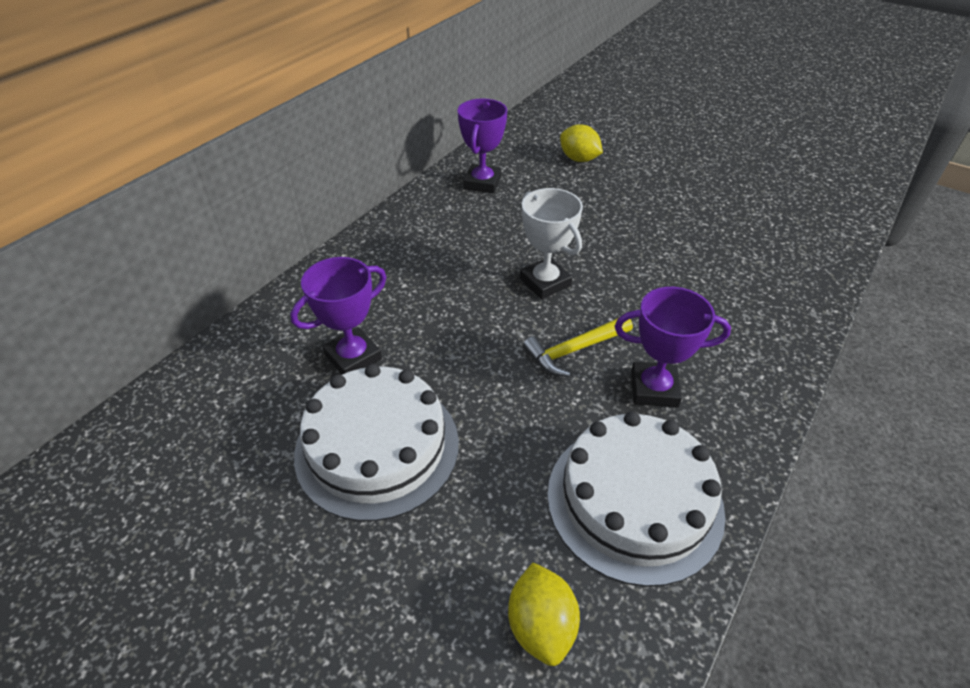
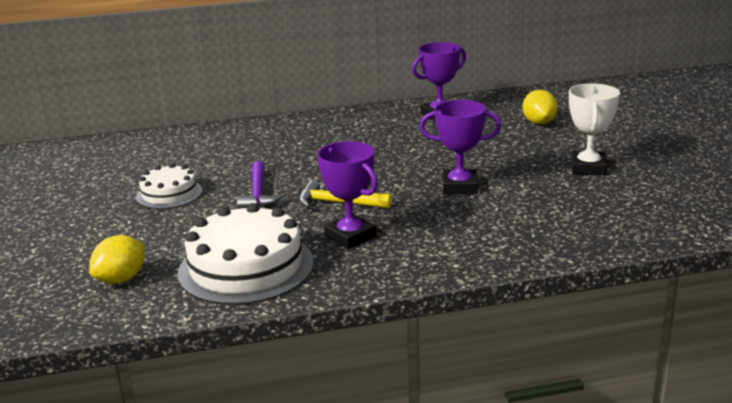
camera: 45 degrees right, 20 degrees down
(353, 357) = (219, 160): purple trophy -> purple trophy (459, 186)
(377, 447) = (169, 194): white cake -> white cake, size x0.57
(479, 385) = (258, 194): none -> purple hammer
(545, 282) = (382, 170): white trophy -> white trophy (588, 168)

